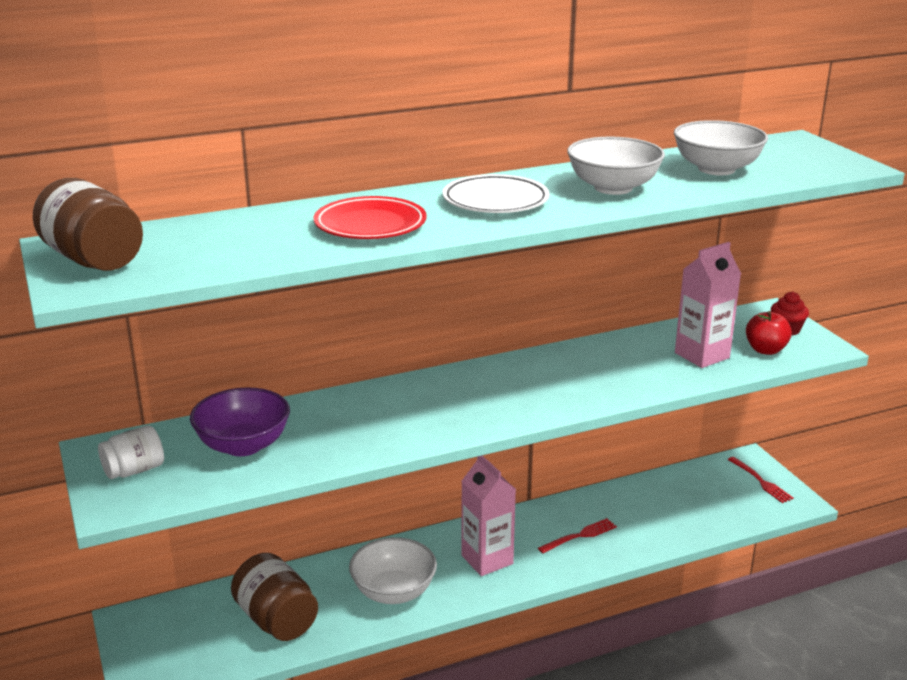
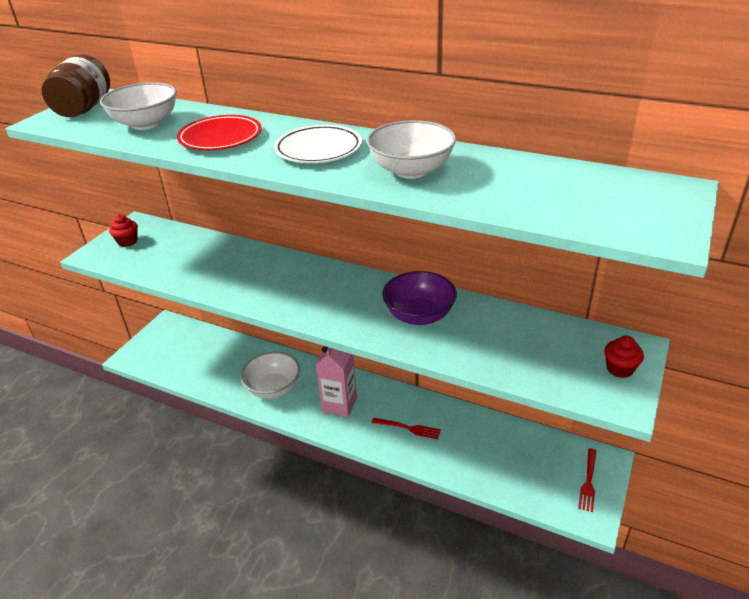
camera: 50 degrees right, 10 degrees up
(134, 470) = (127, 241): white jar -> red cupcake
(243, 445) = (181, 254): purple bowl -> purple bowl (419, 315)
(276, 620) = (210, 365): brown jar -> none
(702, 355) = (509, 348): pink carton -> none
(716, 169) = (528, 187): white bowl -> white bowl (146, 124)
(765, 350) = (567, 374): red apple -> none

